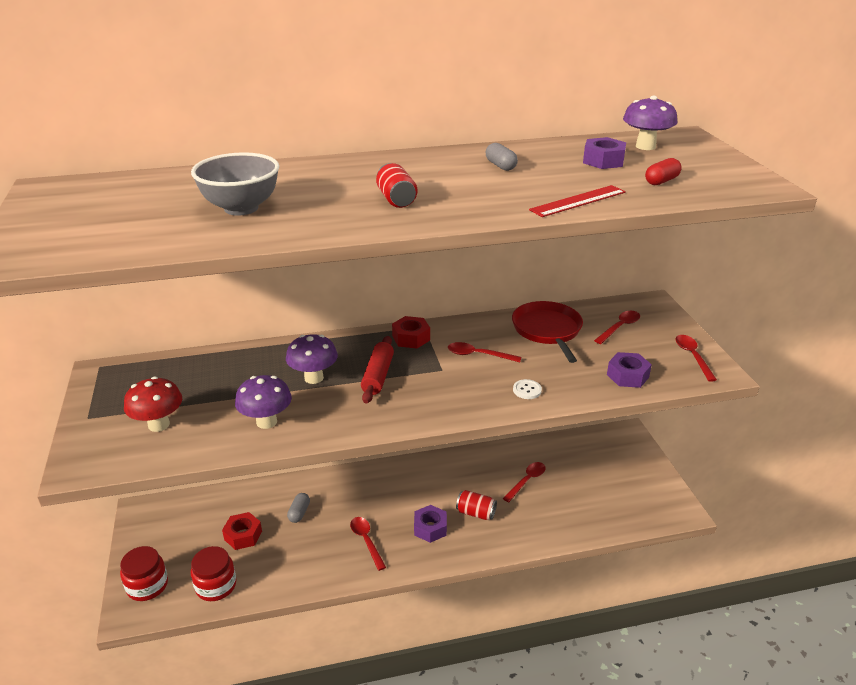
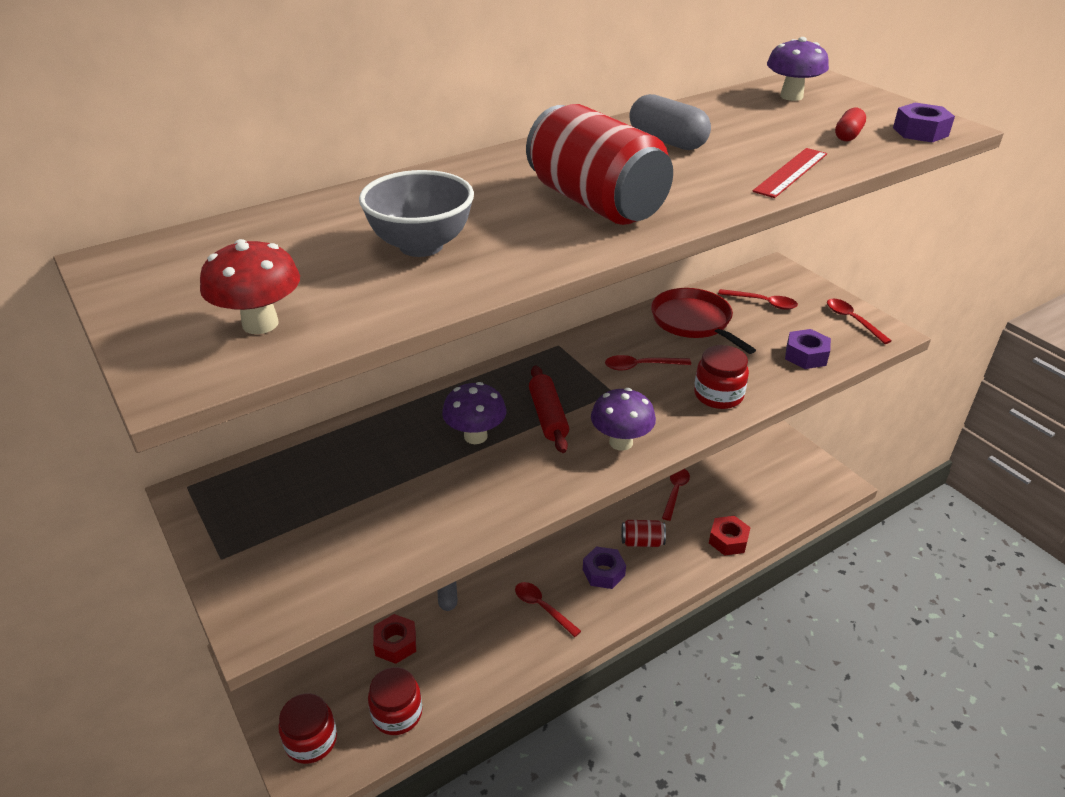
camera: 20 degrees left, 5 degrees up
(159, 425) = (324, 543): red mushroom -> red mushroom (260, 324)
(266, 422) = (457, 504): purple mushroom -> purple mushroom (621, 442)
(396, 199) = (596, 202): red can -> red can, size x2.18
(411, 338) = (554, 362): red nut -> red nut (728, 540)
(500, 166) = (667, 142): grey capsule -> grey capsule, size x1.71
(527, 390) = (718, 395): white button -> red jar
(603, 161) = (767, 120): purple nut -> purple nut (920, 132)
(620, 327) = (763, 303): red spoon -> red spoon turned 90 degrees clockwise

